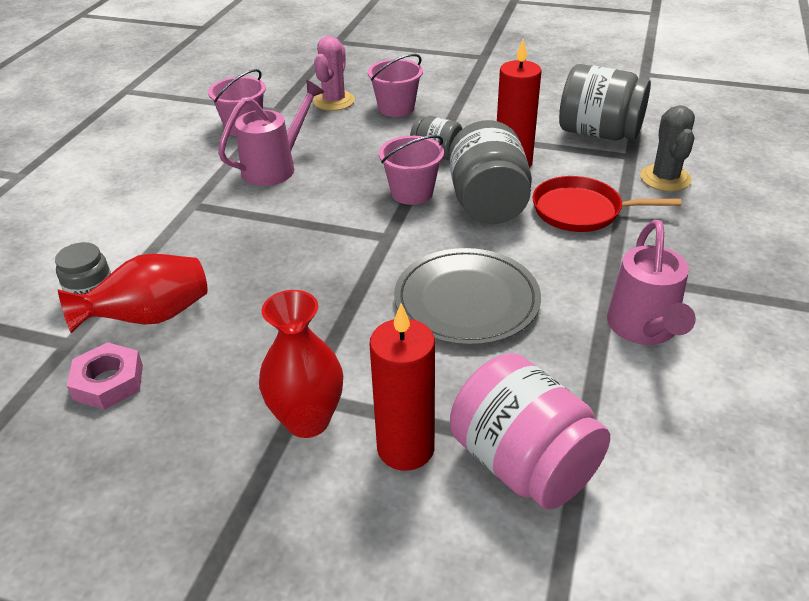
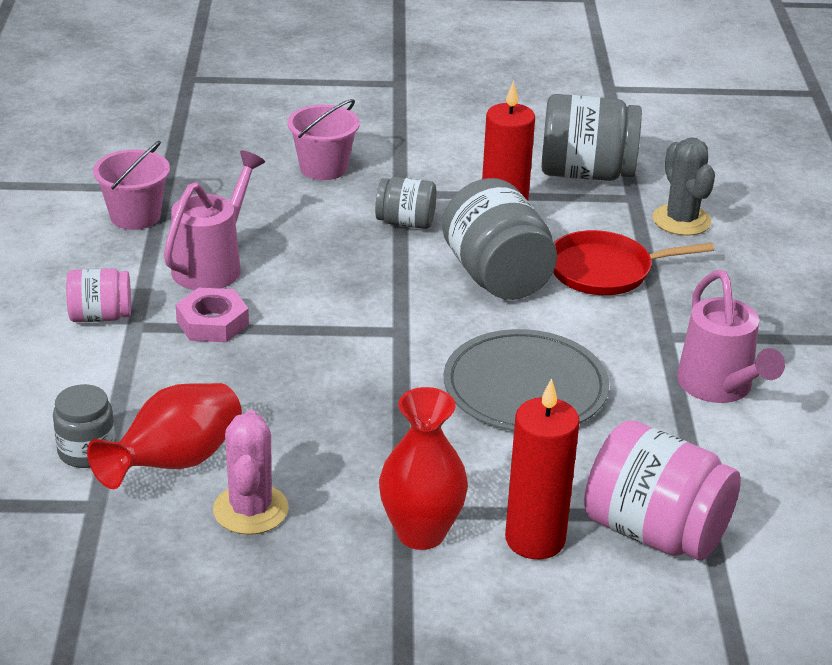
camera: 20 degrees left, 5 degrees down
(108, 382) = (175, 536): pink nut -> pink nut (212, 322)
(172, 194) = (100, 316): none -> pink jar
(334, 101) = (236, 167): pink cactus -> pink cactus (250, 510)
(412, 192) = (401, 275): pink bucket -> none

